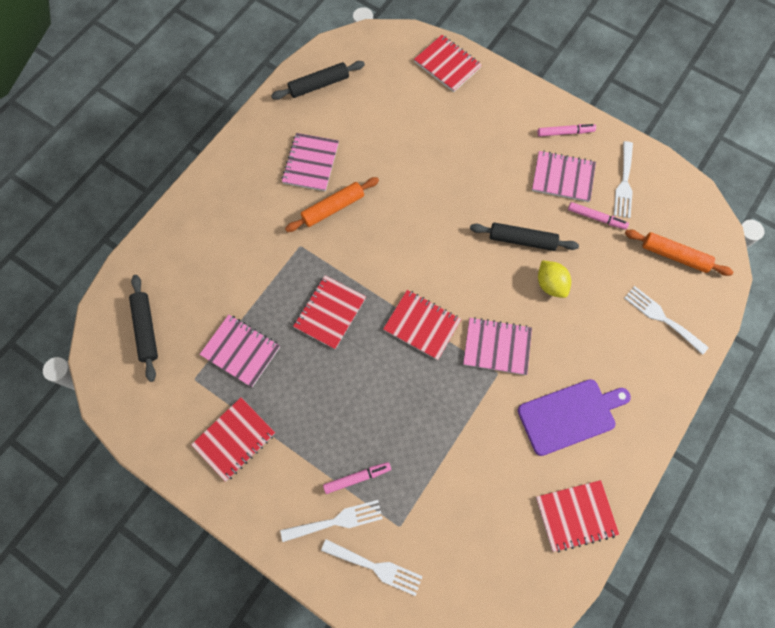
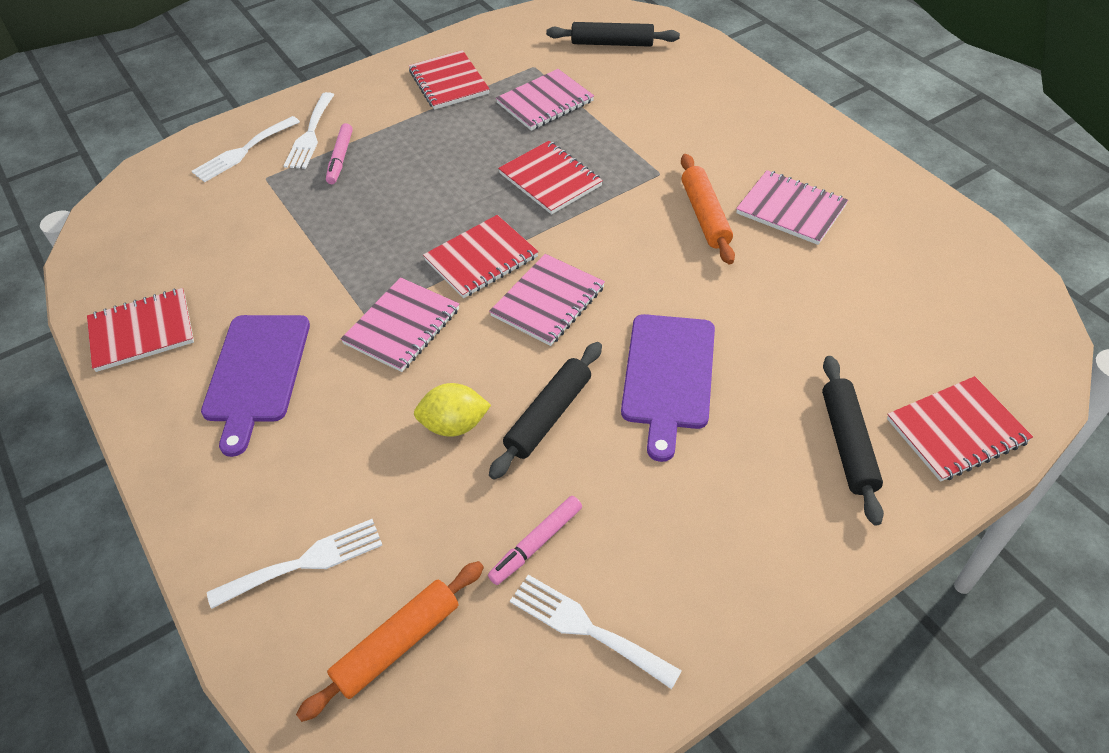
camera: 115 degrees right, 20 degrees down
(319, 85) = (941, 249): black rolling pin -> black rolling pin (847, 444)
(469, 192) = (668, 376): none -> purple cutting board
(563, 177) = (641, 524): pink notebook -> pink notebook (548, 301)
(565, 132) = (741, 571): pink marker -> none
(575, 515) = (142, 332): red notebook -> red notebook turned 60 degrees clockwise

